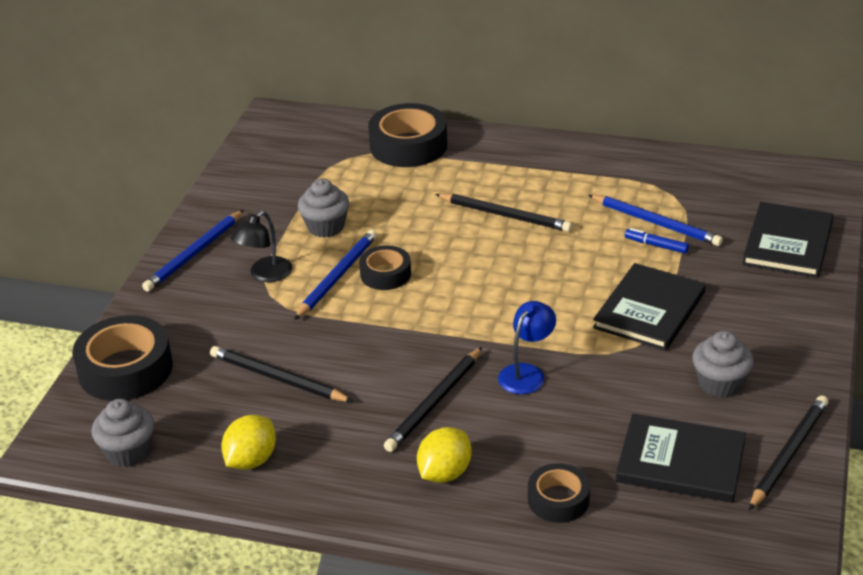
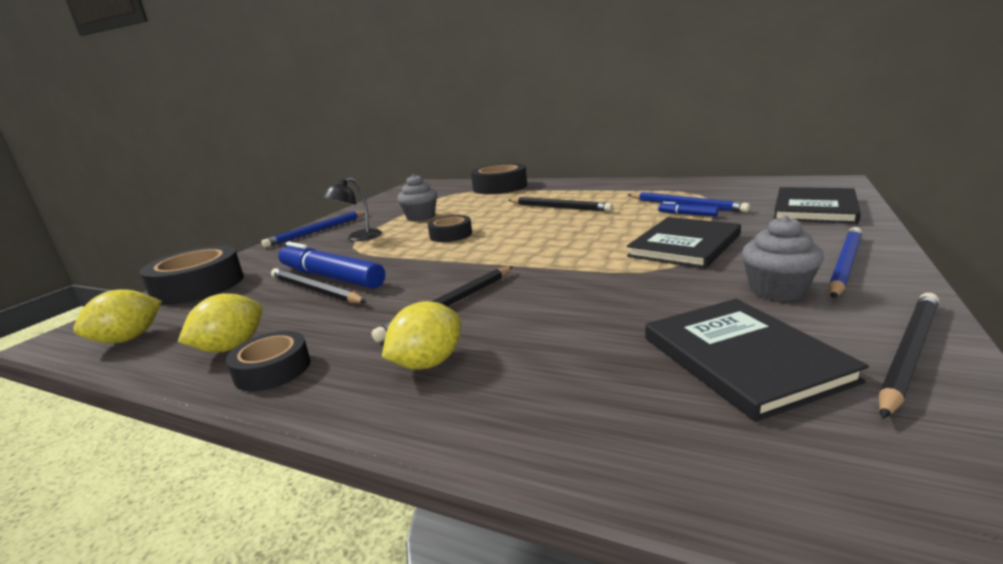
camera: 10 degrees right, 15 degrees down
(128, 452) = (129, 339): grey cupcake -> yellow lemon
(281, 356) = (331, 277): none -> blue marker
(337, 276) = (412, 237): blue pencil -> blue pencil (844, 265)
(526, 373) = (553, 285): blue lamp -> none
(558, 500) = (565, 396): black tape -> black tape (272, 369)
(680, 462) = (743, 358): black book -> black book turned 45 degrees clockwise

